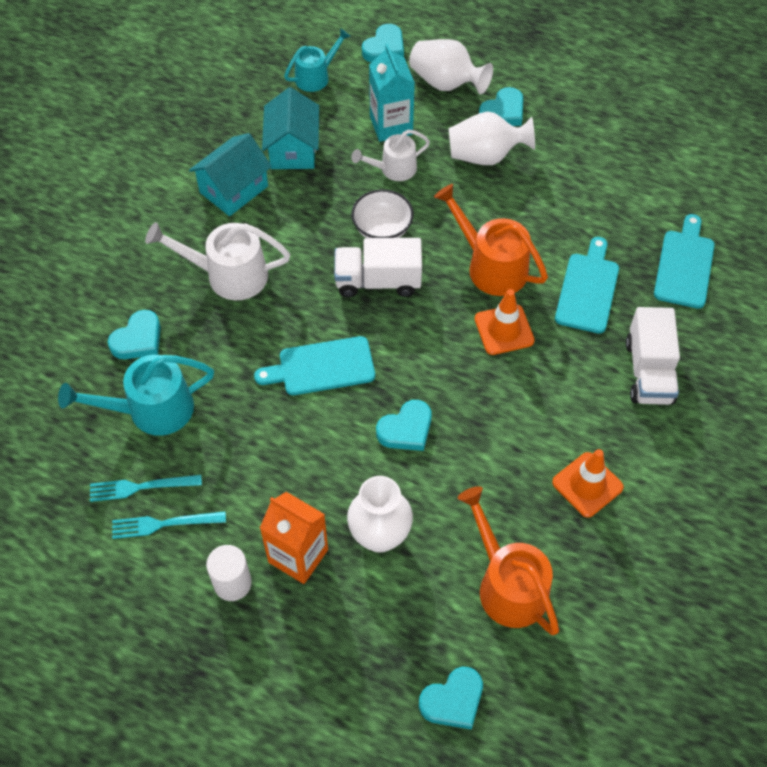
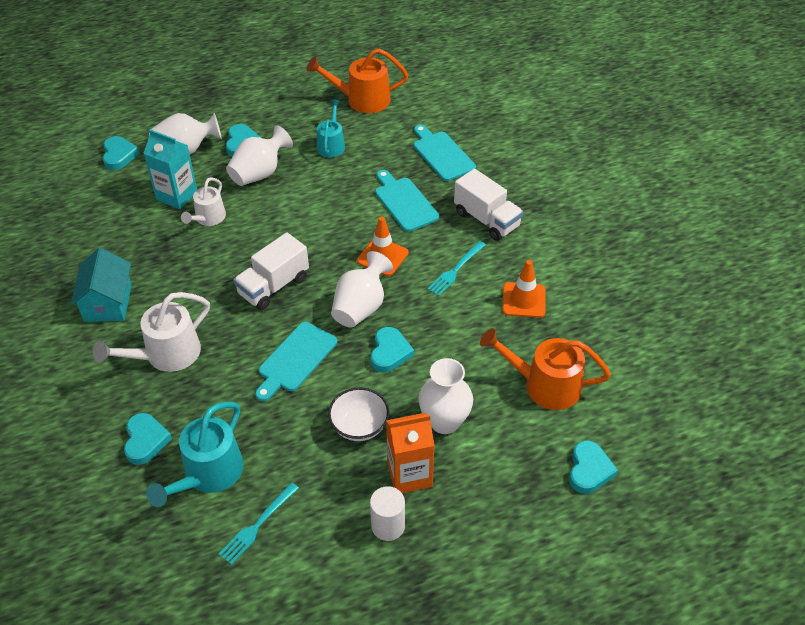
camera: 45 degrees left, 10 degrees down
(164, 524) = (300, 533): turquoise fork -> turquoise fork (455, 270)
(293, 149) = (123, 252): turquoise house -> none
(316, 76) = (89, 200): turquoise watering can -> turquoise watering can (331, 144)
(382, 229) = (241, 256): white bowl -> white bowl (359, 426)
(429, 364) = (361, 307): none -> white vase
(491, 266) = (334, 229): orange watering can -> orange watering can (362, 100)

